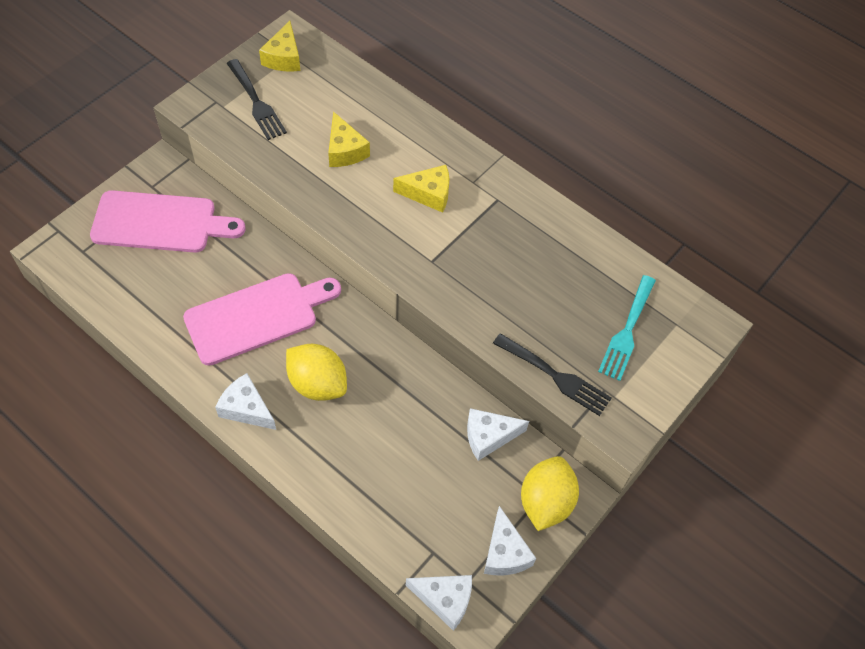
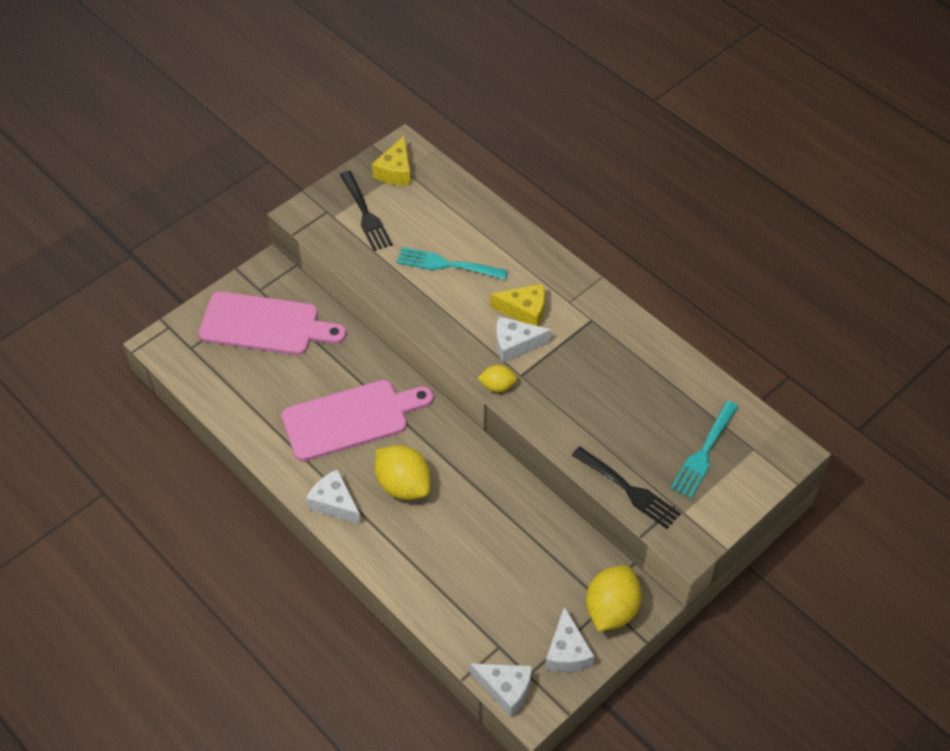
camera: 10 degrees right, 5 degrees down
(345, 150) = (447, 265): yellow cheese -> turquoise fork
(408, 274) = (497, 386): none -> yellow lemon
(488, 436) = (563, 545): white cheese -> white cheese (515, 345)

